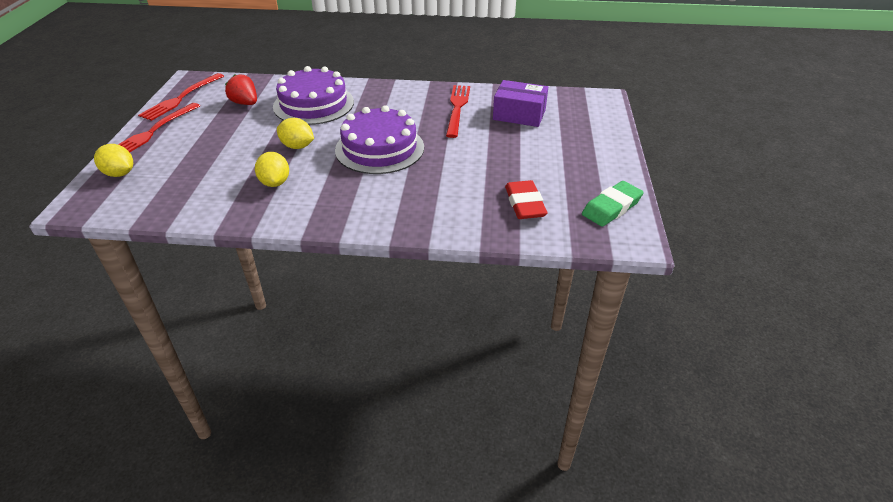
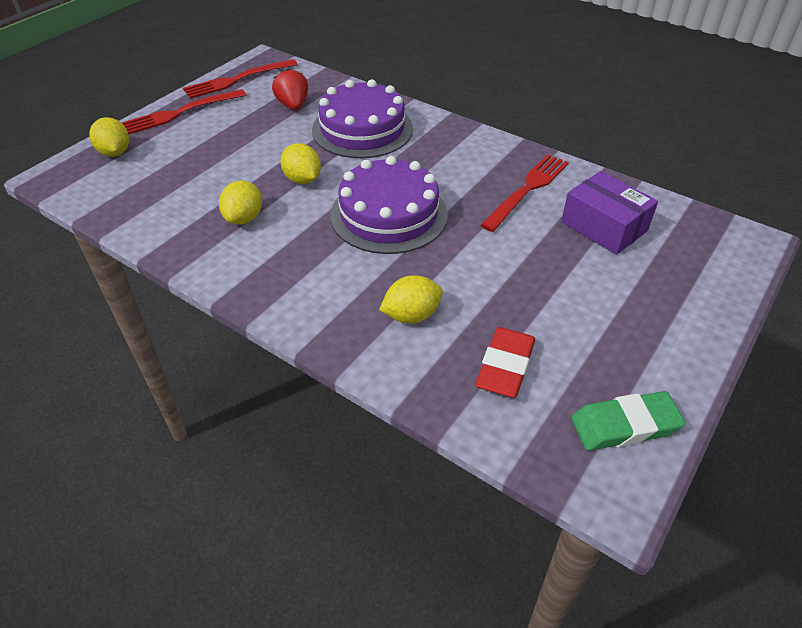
camera: 30 degrees right, 5 degrees up
(445, 198) = (411, 315): none -> yellow lemon

